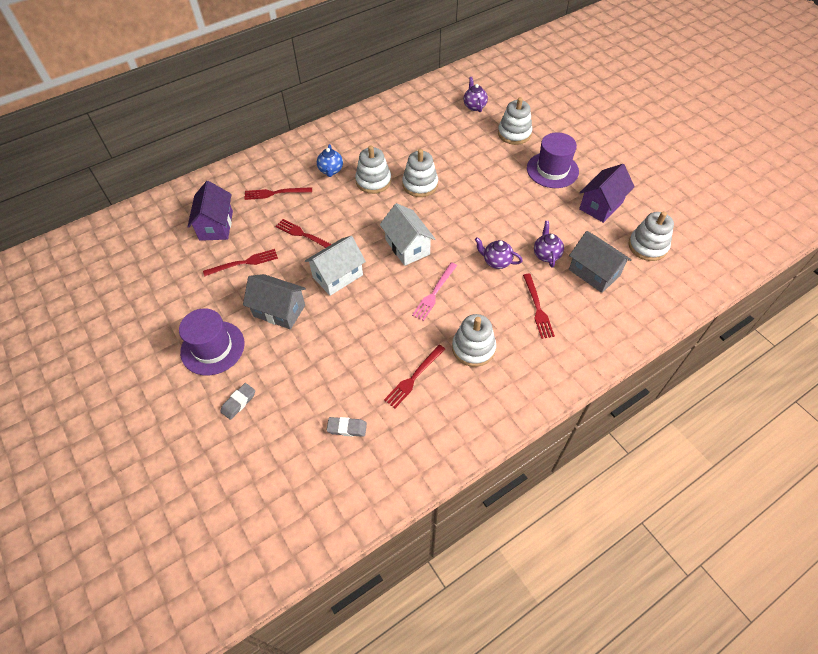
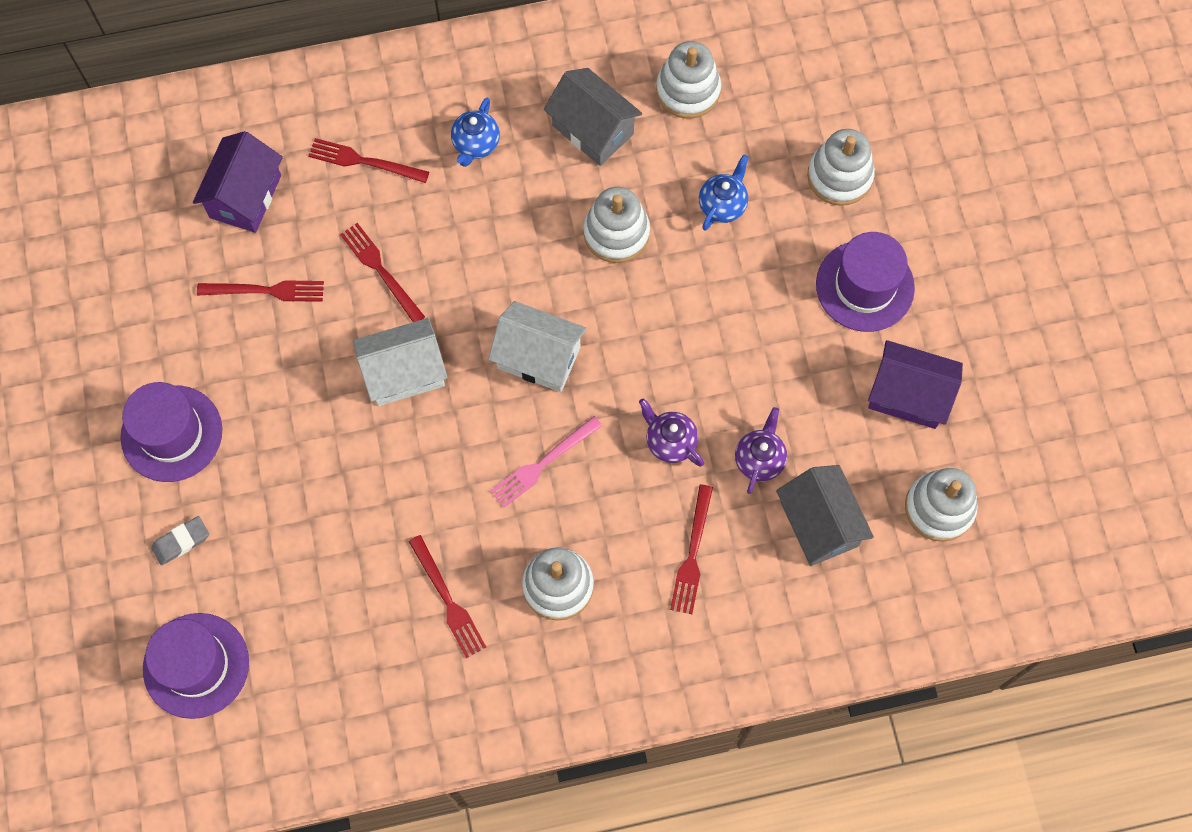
camera: 20 degrees right, 15 degrees up
(273, 469) = (196, 665): none -> purple hat
(279, 310) = (291, 404): grey house -> grey house (593, 129)
(347, 428) = (318, 643): grey eraser -> none
(373, 181) = (539, 196): white stacking toy -> white stacking toy (688, 90)
(407, 247) = (538, 357): white house -> white house turned 60 degrees counterclockwise
(414, 377) = (447, 600): red fork -> red fork turned 90 degrees counterclockwise
(466, 159) = (722, 205): none -> blue teapot
(474, 106) = (799, 81): purple teapot -> none
(601, 205) = (908, 395): purple house -> purple house turned 45 degrees clockwise

